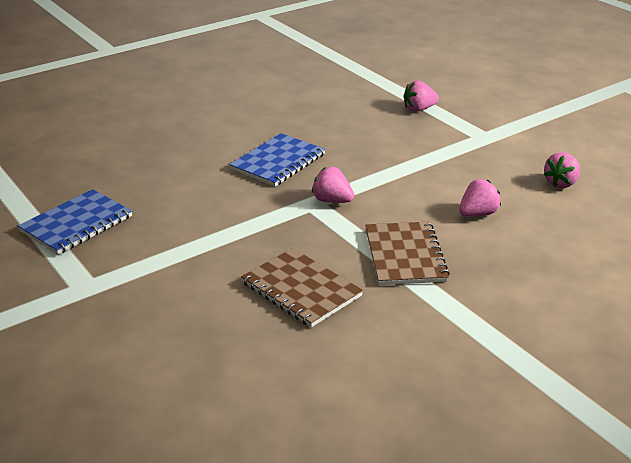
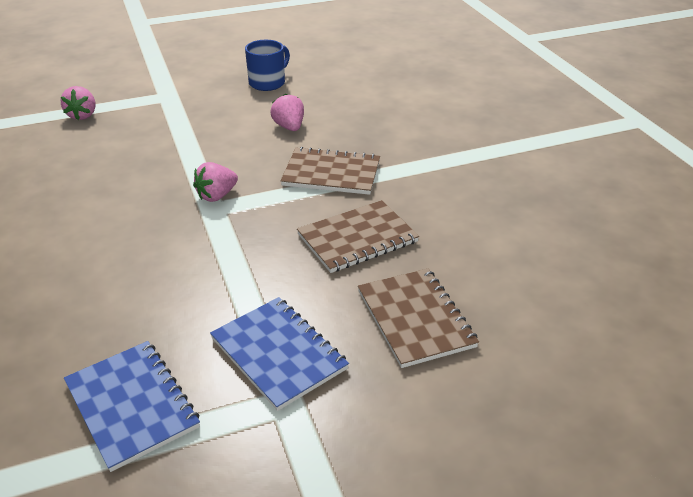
camera: 75 degrees left, 5 degrees up
(193, 341) = (415, 319): none -> brown notebook
(278, 162) = (111, 217): blue notebook -> blue notebook (278, 354)
(561, 183) = (268, 83): pink strawberry -> blue mug

